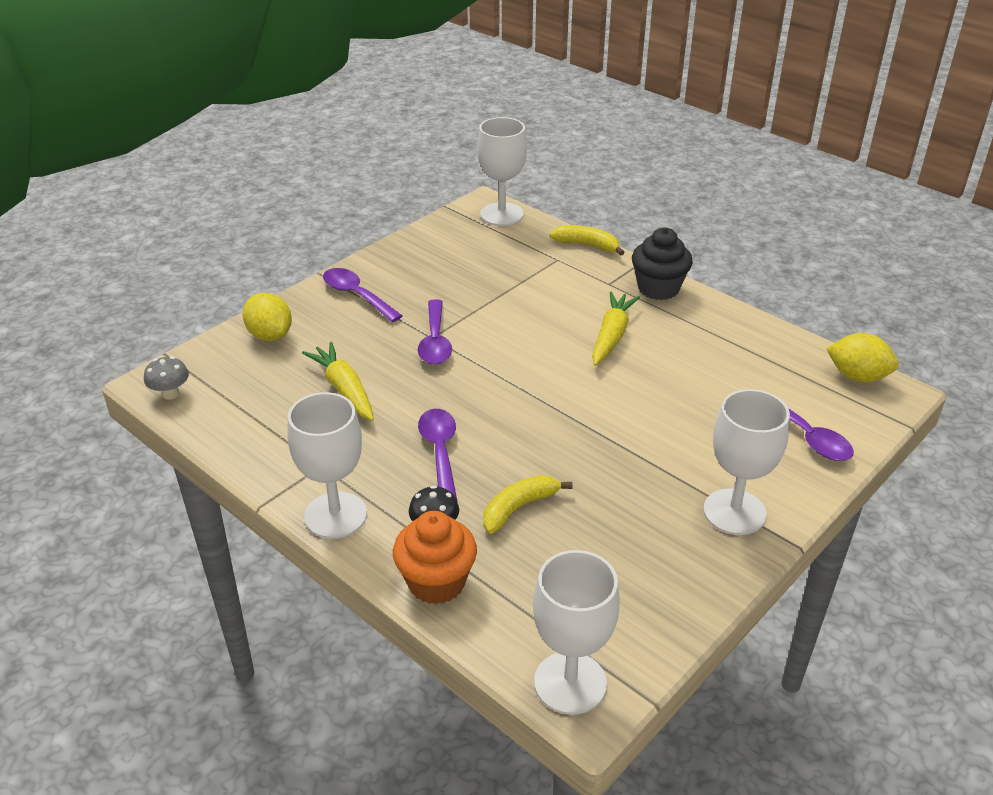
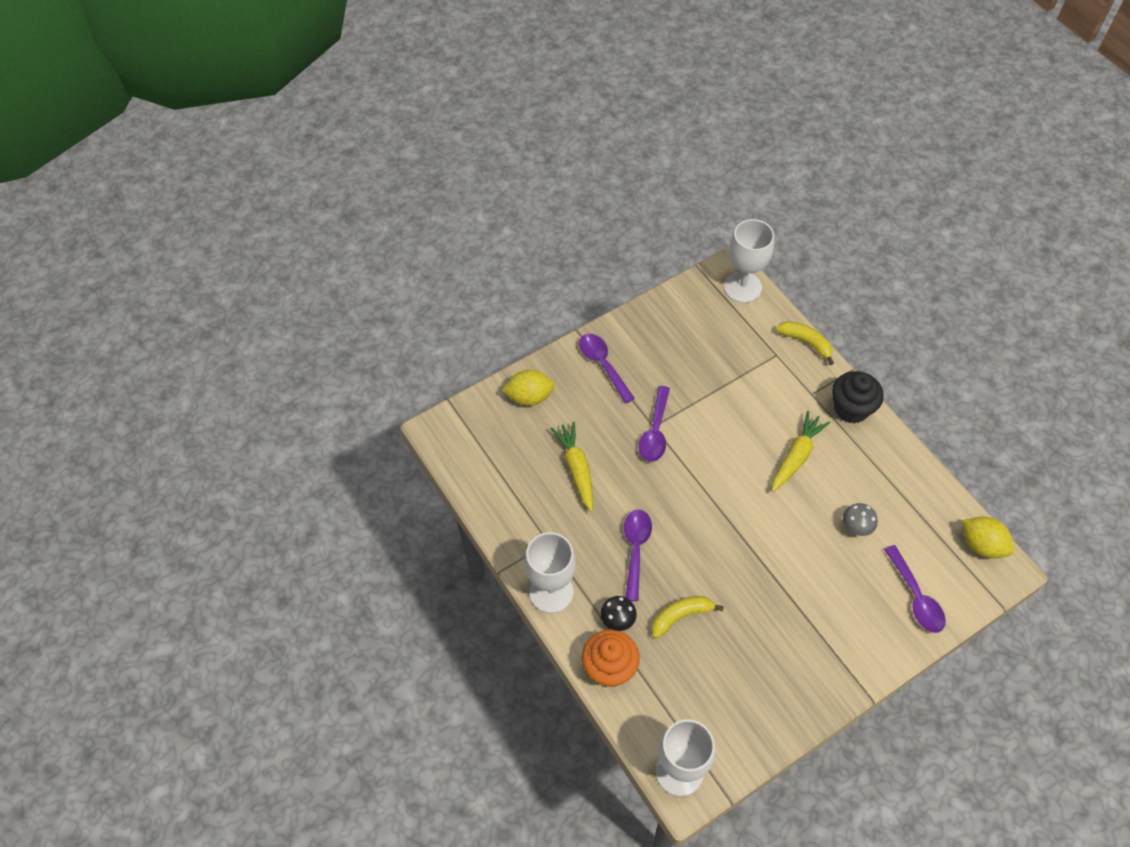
camera: 15 degrees right, 20 degrees up
(170, 394) = (449, 445): grey mushroom -> grey mushroom (856, 527)
(270, 335) = (529, 397): yellow lemon -> yellow lemon turned 75 degrees counterclockwise
(734, 512) = (836, 657): white goblet -> none

